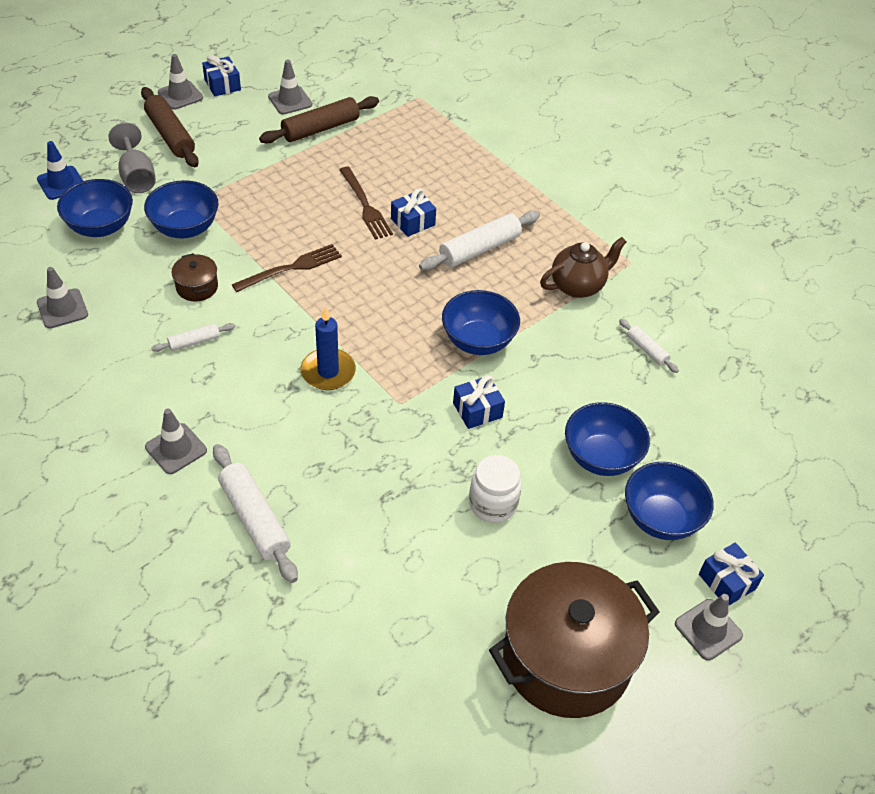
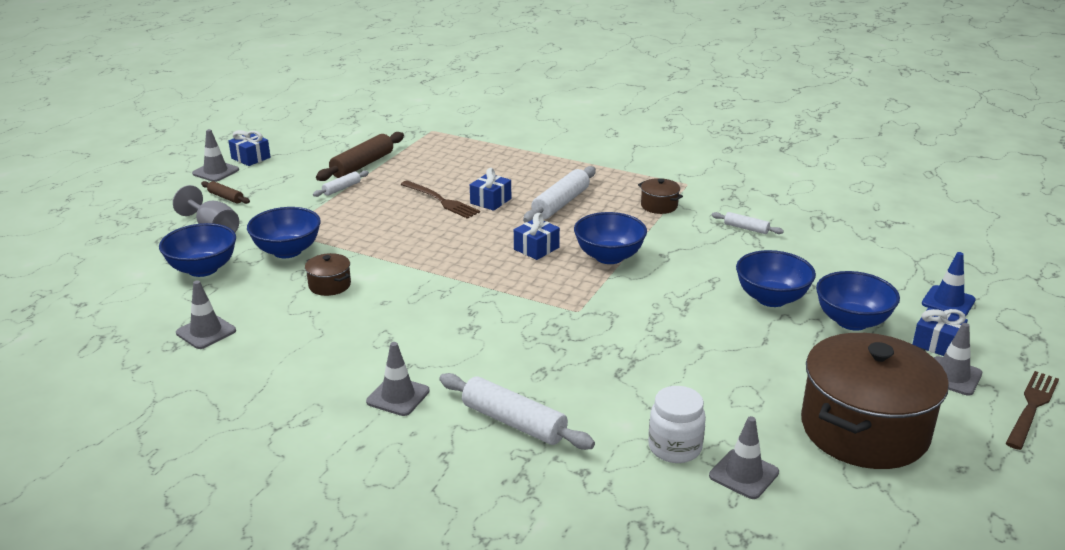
camera: 20 degrees left, 20 degrees down
(61, 183) = (140, 250): blue traffic cone -> blue traffic cone (948, 302)
(170, 135) = (226, 197): brown rolling pin -> brown rolling pin, size x0.53
(194, 342) = (356, 321): white rolling pin -> white rolling pin (341, 188)
(290, 100) = (321, 155): grey traffic cone -> grey traffic cone (744, 474)
(292, 268) = (408, 252): brown fork -> brown fork (1032, 406)
(328, 372) = (497, 308): blue candle -> none
(477, 410) = (646, 298): blue gift -> blue gift (536, 248)
(493, 504) = (713, 351): white jar -> white jar (675, 448)
(578, 286) = (659, 206): brown teapot -> brown pot

